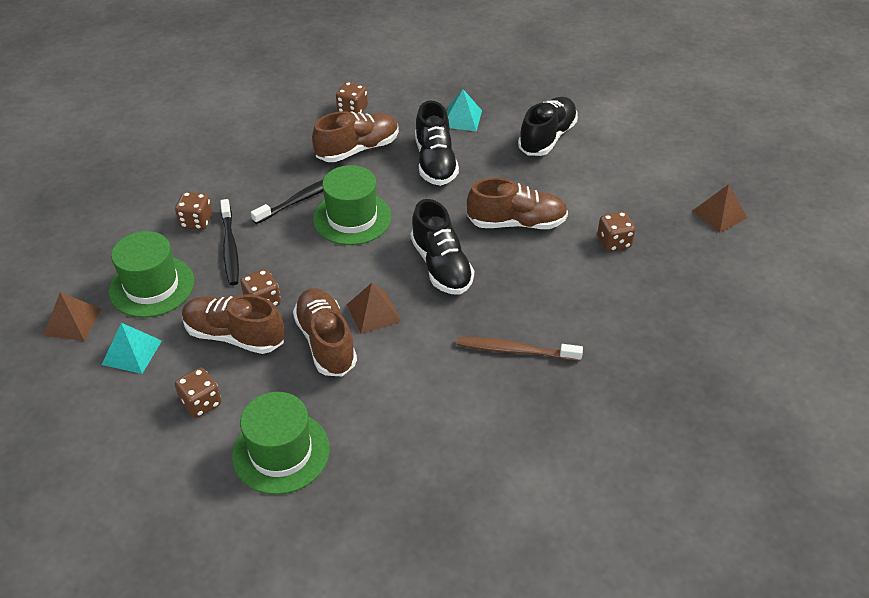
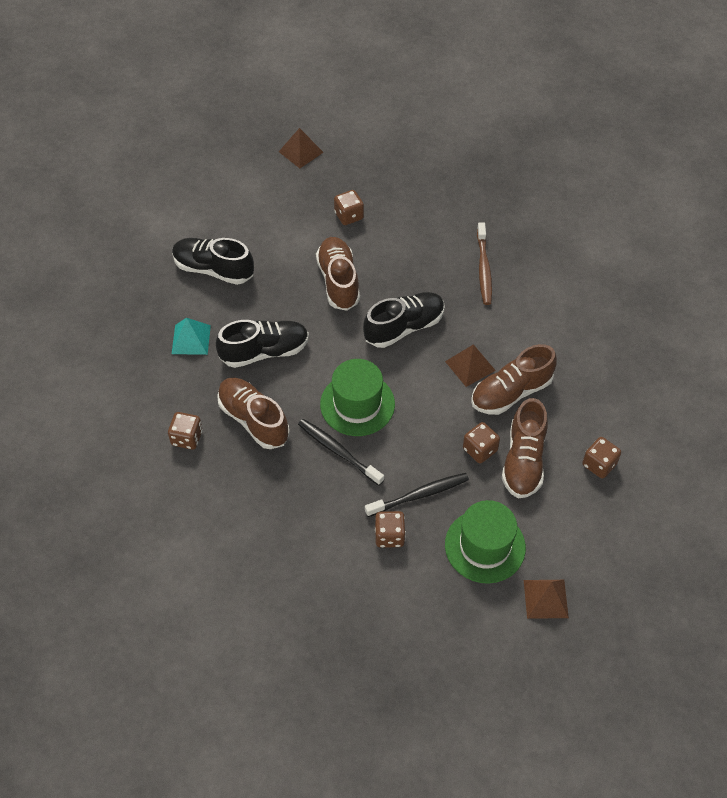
camera: 100 degrees left, 10 degrees up
(132, 352) = (564, 534): turquoise pyramid -> none
(281, 452) = (624, 398): green hat -> none

